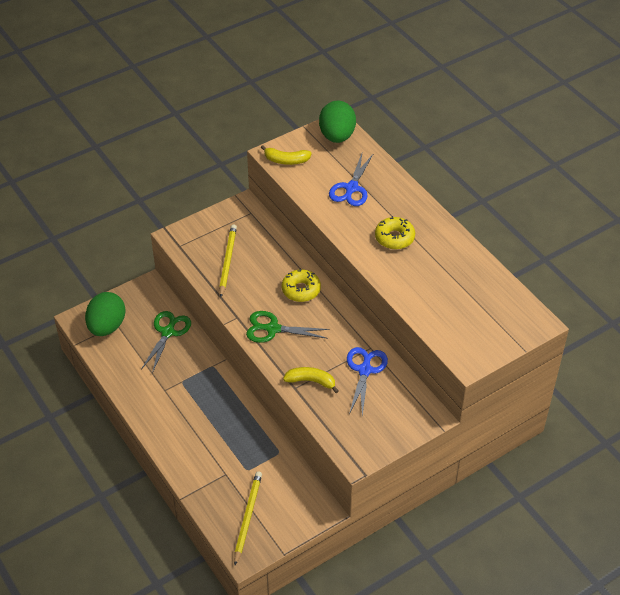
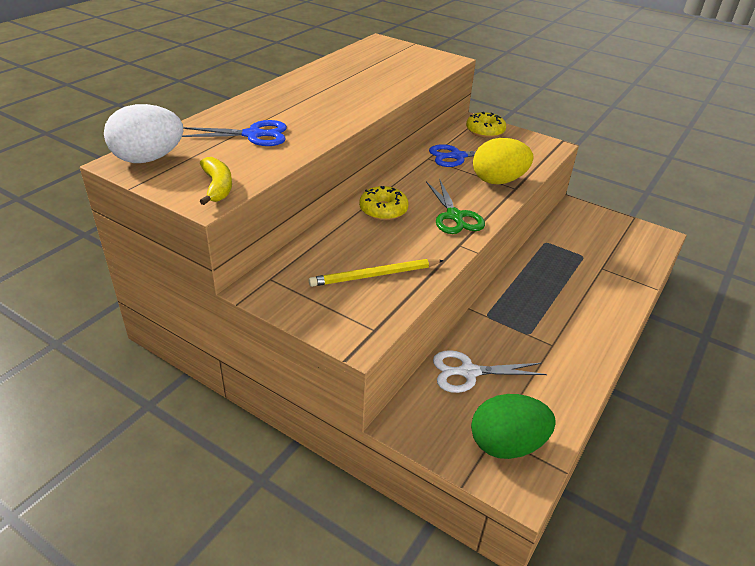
camera: 115 degrees left, 10 degrees down
(168, 332) = (469, 372): green scissors -> white scissors
(247, 517) = (627, 243): yellow pencil -> none
(311, 381) = (498, 181): yellow banana -> yellow egg
(337, 136) = (148, 159): green egg -> white egg
(394, 238) = (322, 102): yellow donut -> yellow donut (485, 131)

